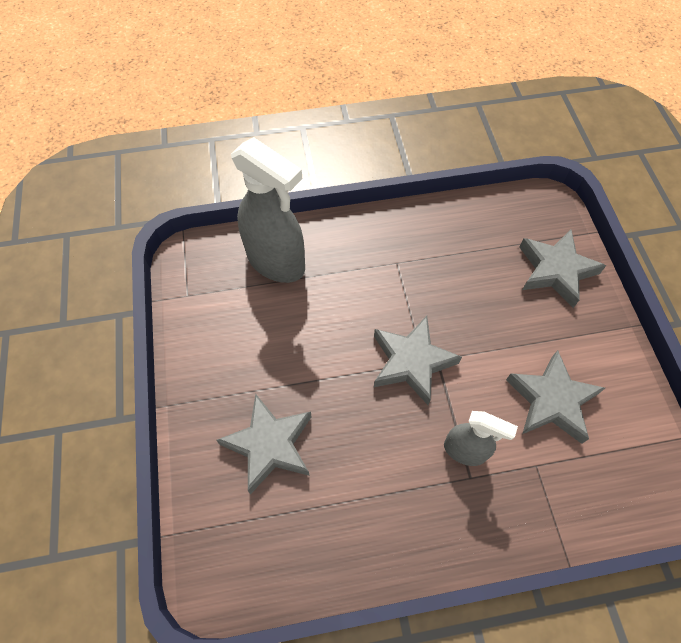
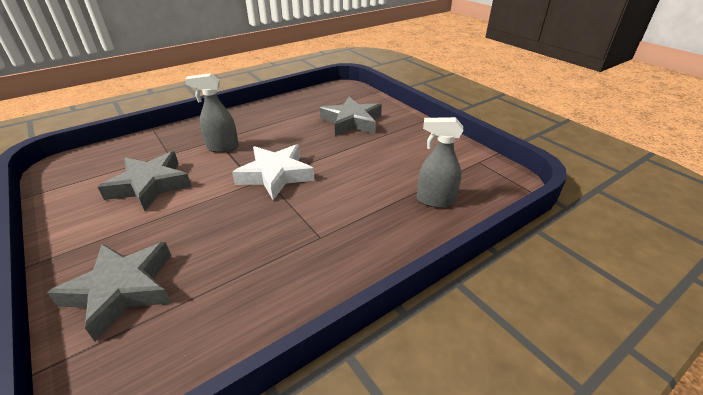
camera: 155 degrees right, 25 degrees down
(276, 262) = (435, 200): grey spray bottle -> grey spray bottle, size x0.56
(411, 362) = (275, 175): grey star -> white star

